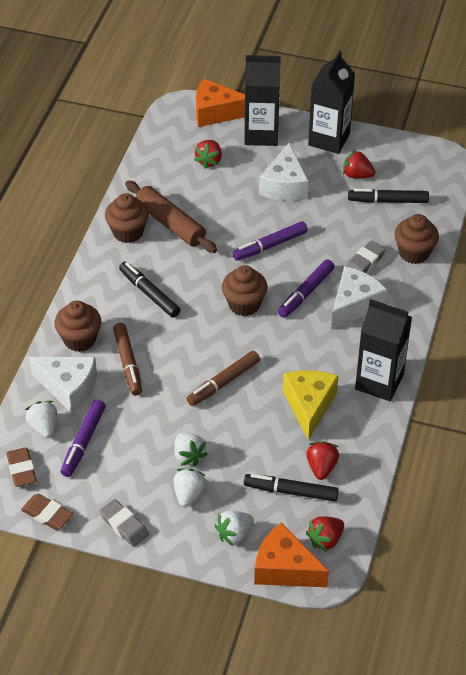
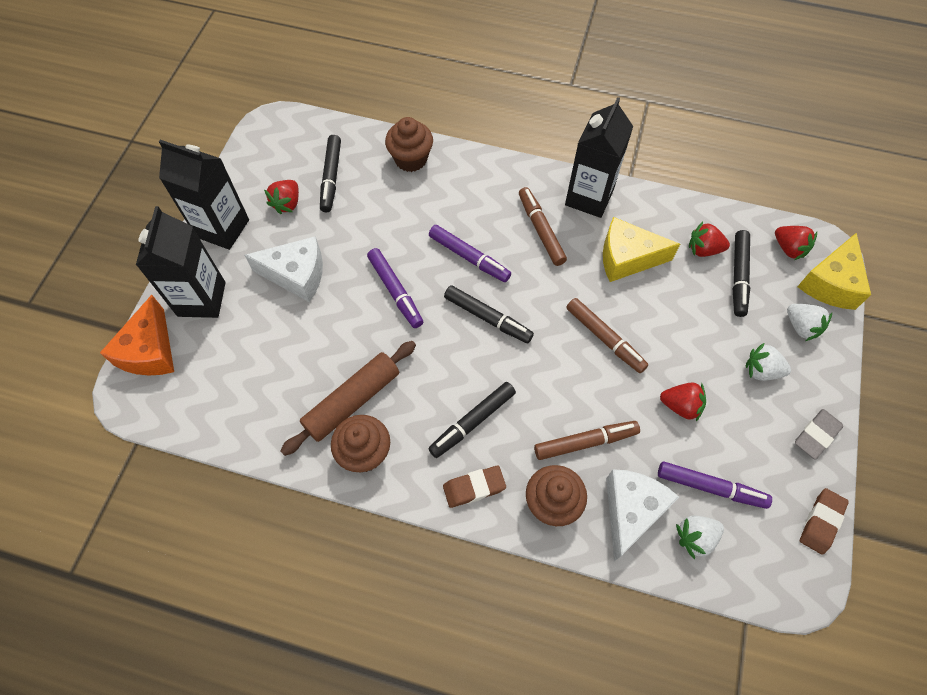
camera: 90 degrees left, 15 degrees up
(21, 469) = (764, 559): brown eraser -> brown eraser (474, 488)
(188, 456) = (711, 372): white strawberry -> none
(209, 161) = (242, 358): red strawberry -> red strawberry (680, 406)
(244, 304) = (487, 318): brown cupcake -> black marker
(284, 568) = (830, 283): orange cheese -> yellow cheese
(338, 344) = (541, 230): none -> brown marker
(354, 305) = (486, 214): white cheese -> none
(364, 262) = (424, 202): grey eraser -> none

